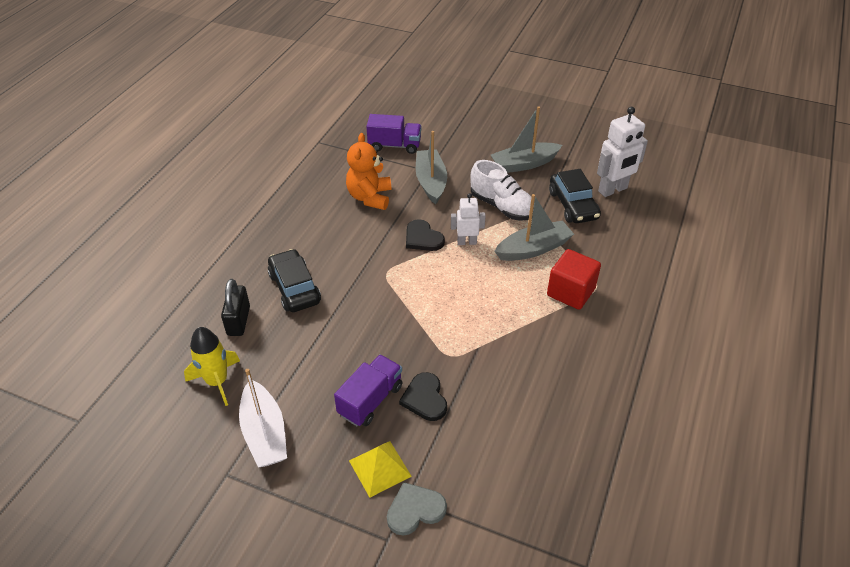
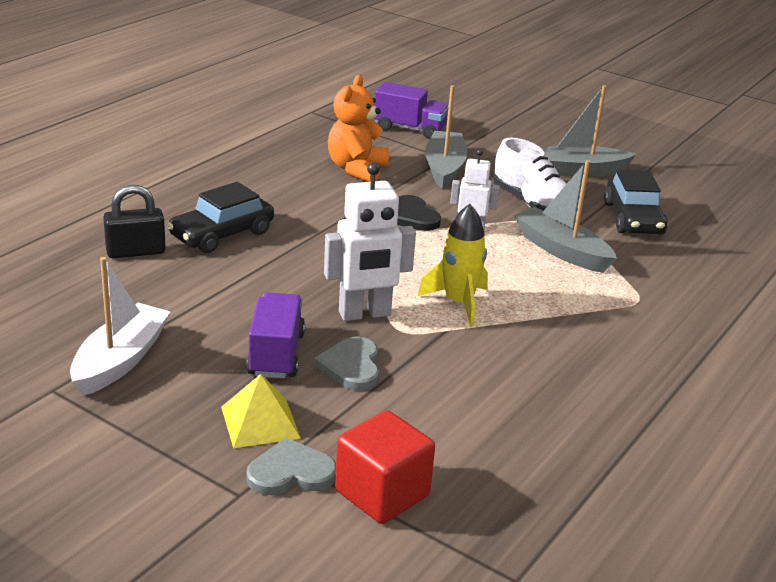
camera: 10 degrees right, 15 degrees down
(217, 381) = (82, 302): yellow rocket -> yellow rocket (458, 303)
(238, 321) = (136, 252): black padlock -> black padlock turned 60 degrees clockwise
(264, 433) = (120, 360): white boat -> white boat turned 150 degrees counterclockwise
(294, 288) = (222, 234): black car -> black car turned 120 degrees counterclockwise
(370, 400) = (276, 354): purple truck -> purple truck turned 45 degrees counterclockwise
(425, 398) = (351, 366): black heart -> grey heart
(533, 249) = (561, 250): grey boat -> grey boat turned 120 degrees counterclockwise
(571, 292) = (598, 299): red cube -> red cube (382, 493)
(613, 190) = (695, 213): white robot -> white robot (365, 314)

